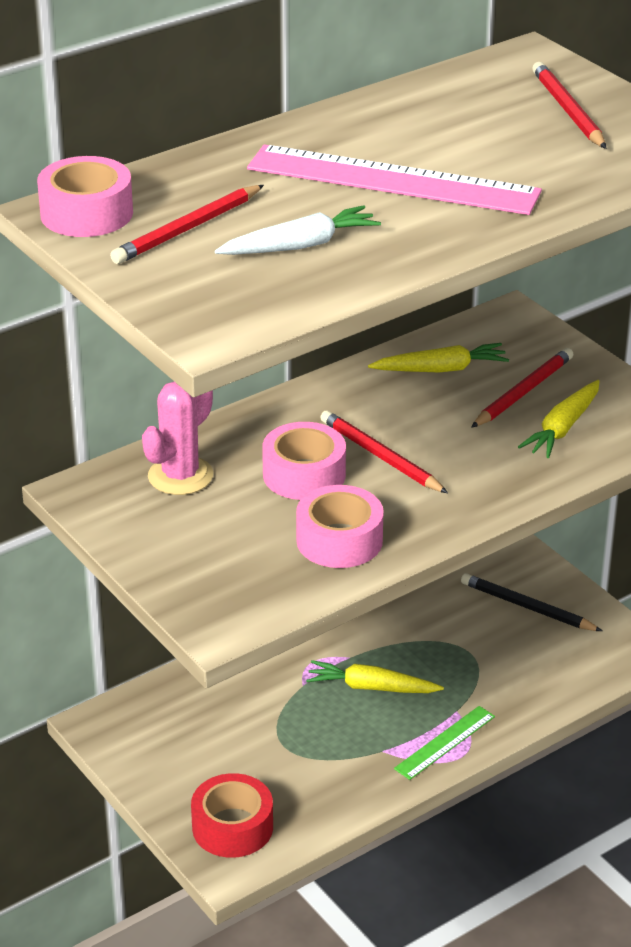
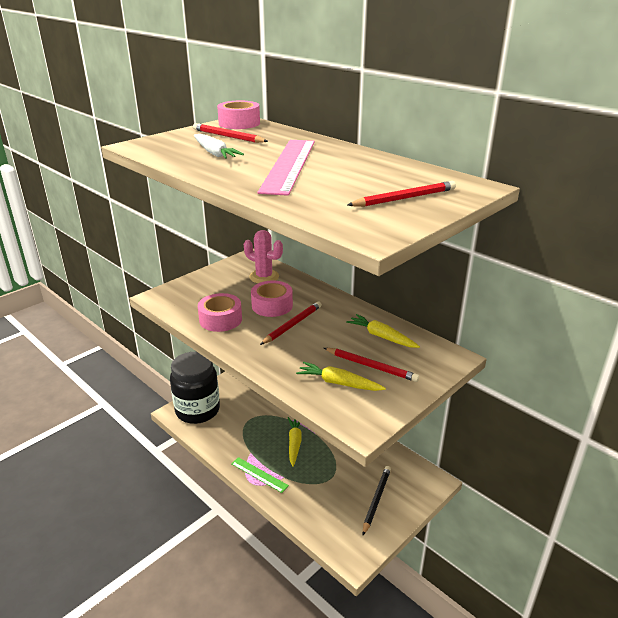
camera: 80 degrees right, 5 degrees down
(232, 827) = (197, 410): red tape -> black jar
(441, 369) = (381, 336): yellow carrot -> yellow carrot turned 150 degrees clockwise

